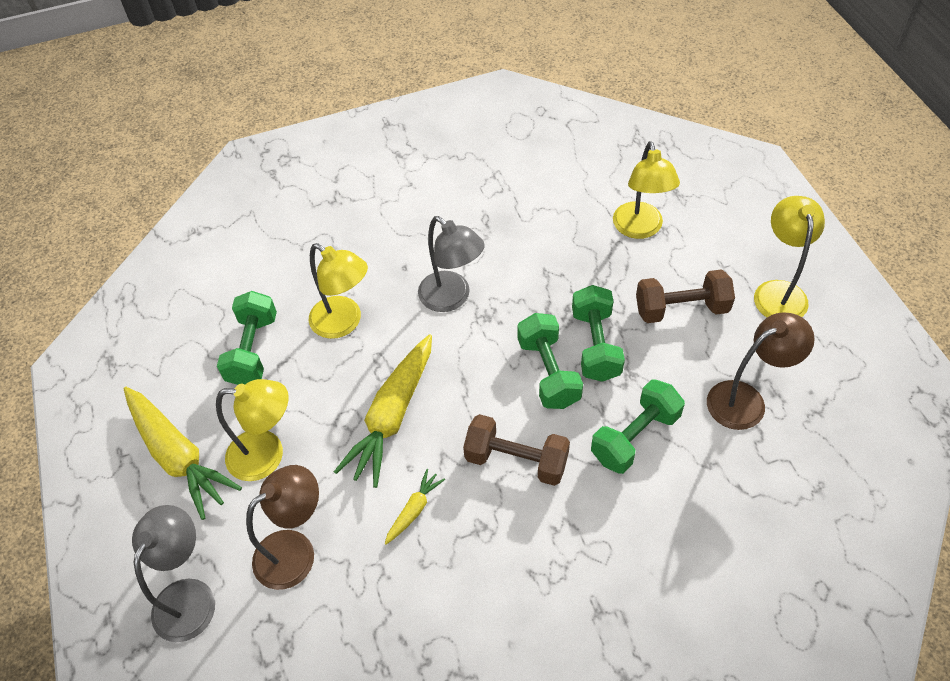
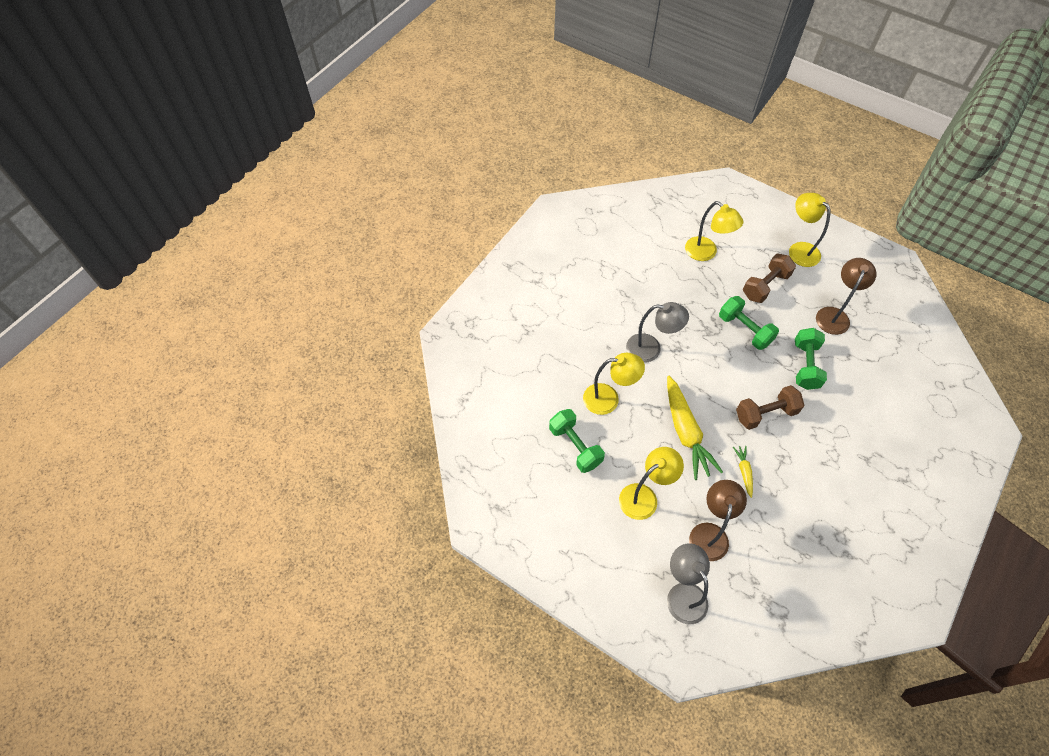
camera: 40 degrees left, 5 degrees up
(178, 455) = (597, 530): yellow carrot -> none
(548, 372) = (736, 359): green dumbbell -> none

